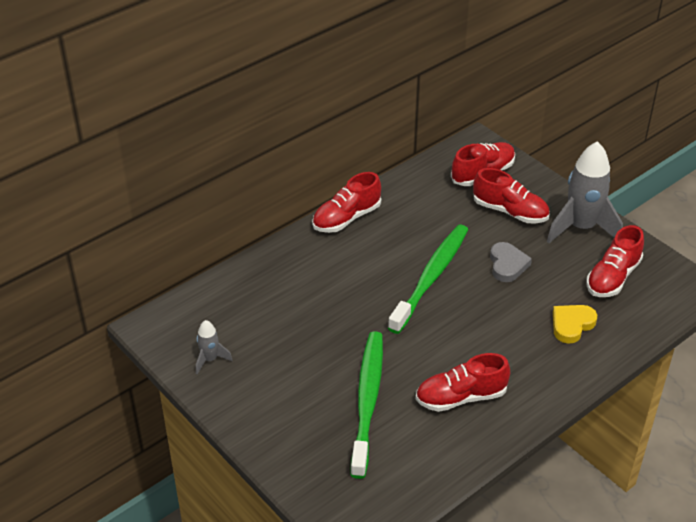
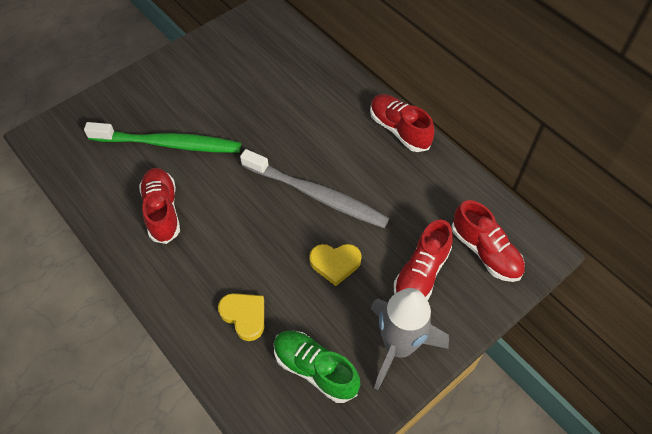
camera: 90 degrees right, 15 degrees up
(210, 359) = (226, 46): grey rocket -> none
(431, 277) = (317, 195): green toothbrush -> grey toothbrush
(507, 265) = (335, 263): grey heart -> yellow heart
(612, 277) = (315, 369): red shoe -> green shoe

